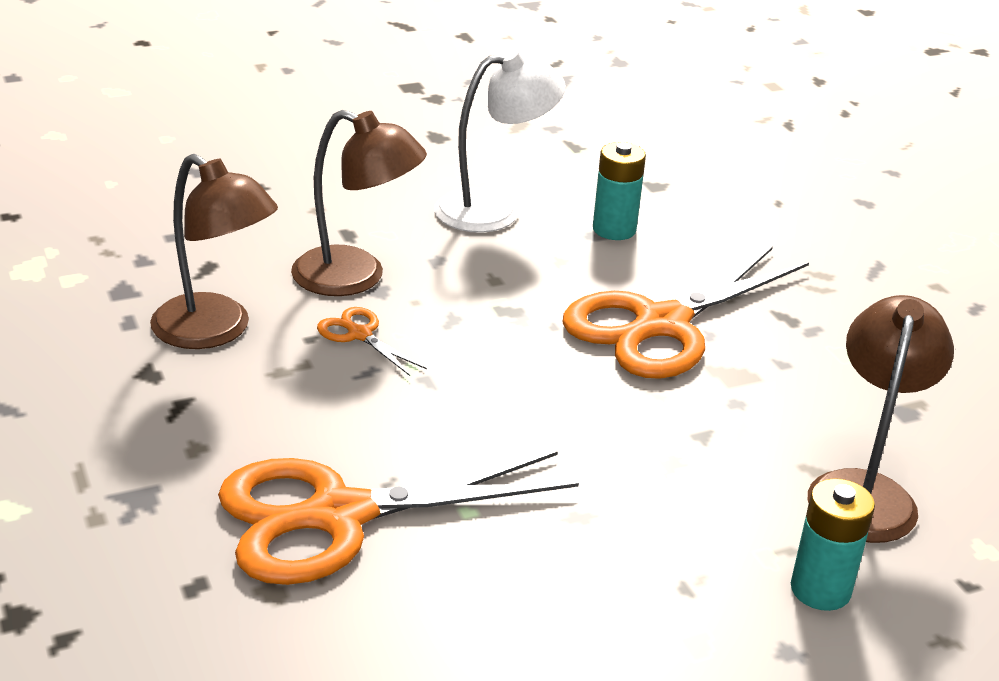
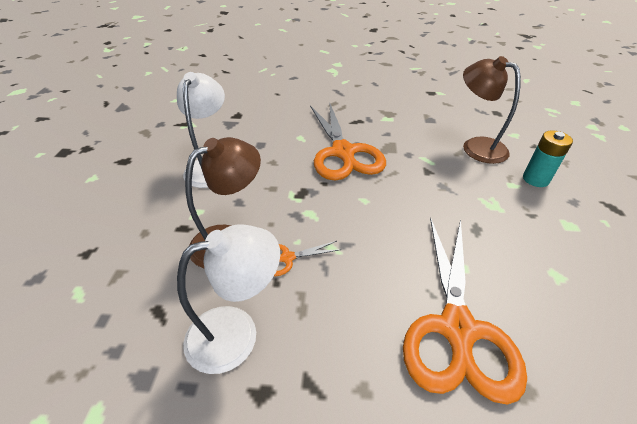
camera: 60 degrees left, 10 degrees up
(215, 331) = (236, 332): brown lamp -> white lamp
(614, 229) = (261, 138): turquoise battery -> none

